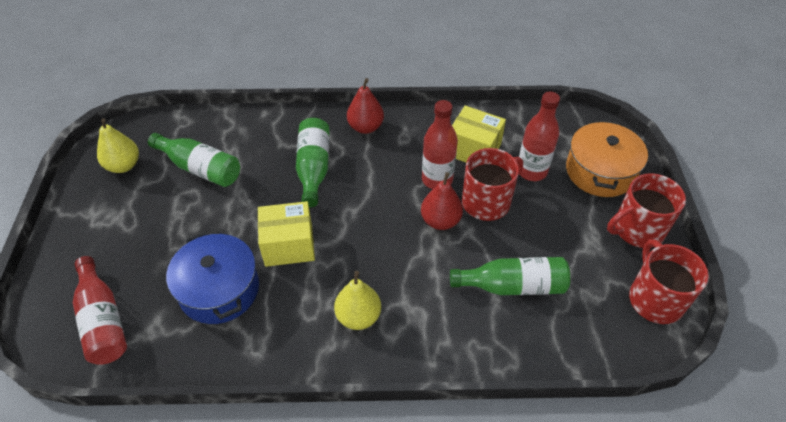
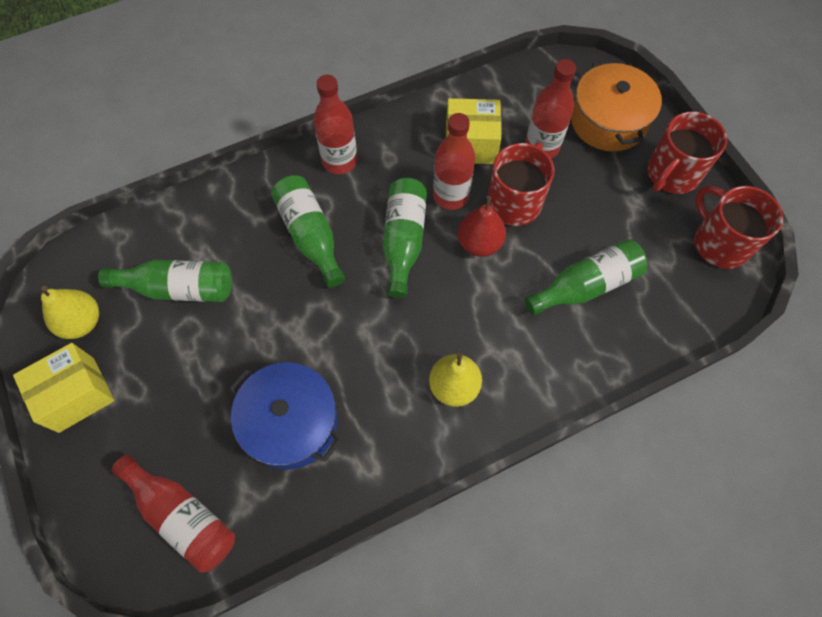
camera: 25 degrees left, 15 degrees up
(289, 245) = (336, 339): yellow box -> yellow box (76, 394)
(365, 127) = (340, 161): red pear -> red bottle
(381, 197) = (403, 240): none -> green bottle

